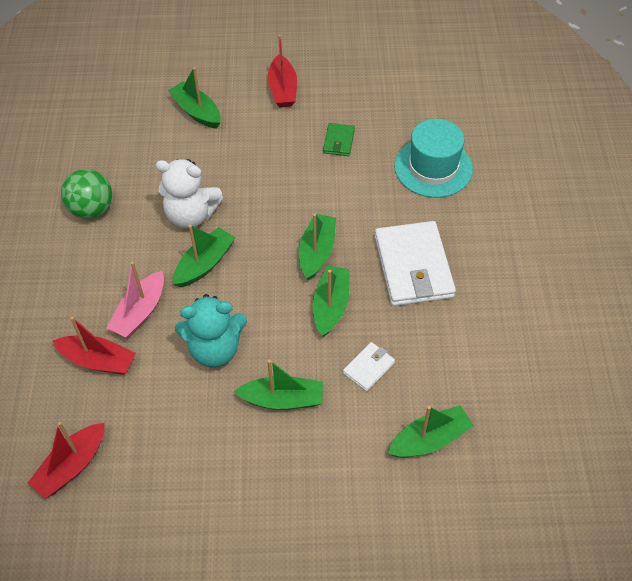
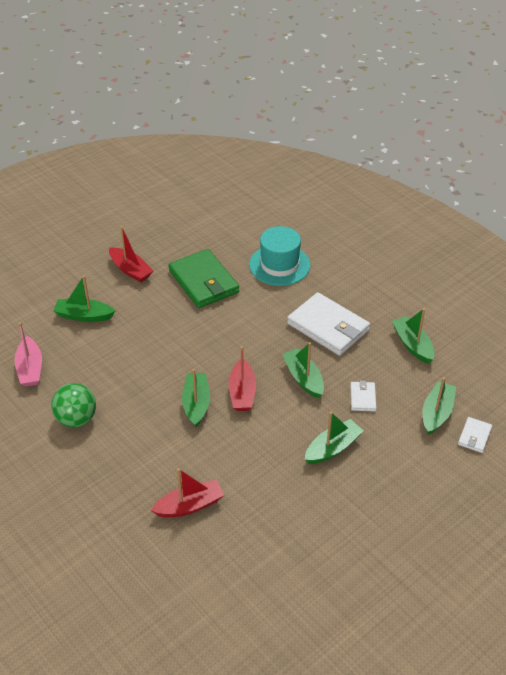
camera: 40 degrees left, 10 degrees down
(72, 466) = (244, 577): red boat -> red boat (242, 392)
(140, 312) = (185, 459): pink boat -> pink boat (30, 368)
(191, 215) = (153, 380): white teddy bear -> none
(215, 349) = (259, 448): turquoise teddy bear -> none
(317, 252) = (261, 353): green boat -> green boat (412, 345)
(339, 141) = (204, 282): green wallet -> green wallet, size x2.13
(443, 495) = (474, 436): none -> white wallet

